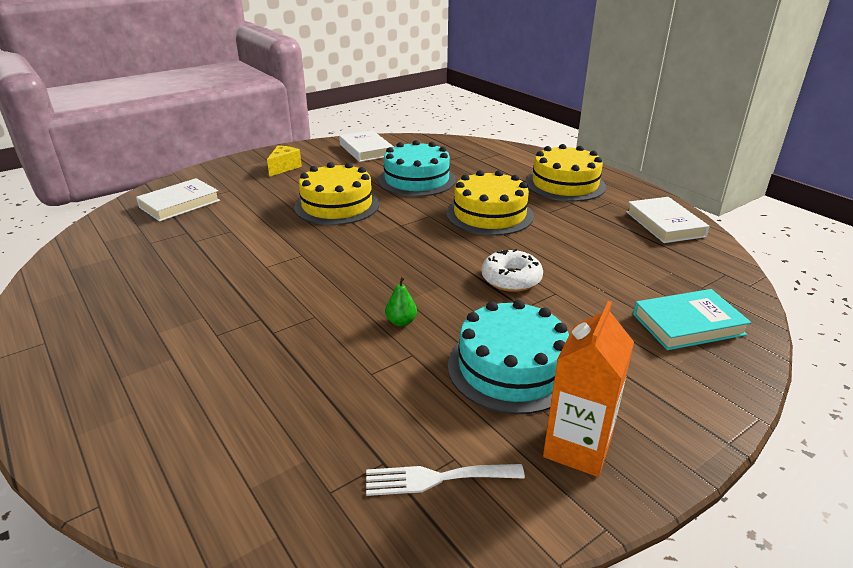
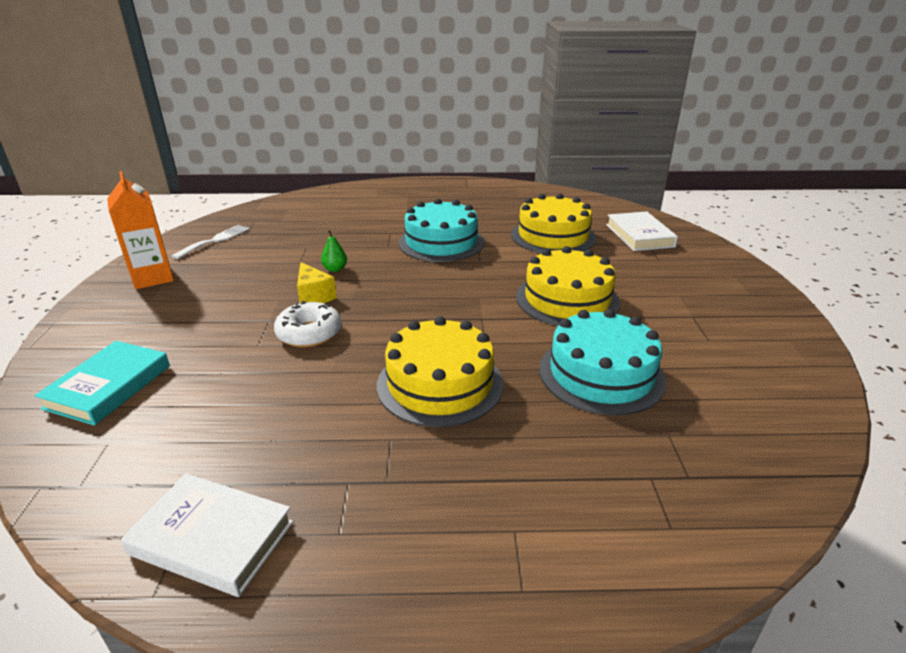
camera: 125 degrees right, 0 degrees up
(284, 168) = (713, 298): yellow cheese -> yellow cheese (314, 296)
(366, 150) = (763, 375): white book -> none
(511, 368) = (230, 286): turquoise cake -> turquoise cake (441, 242)
(565, 184) = (454, 522): yellow cake -> yellow cake (553, 236)

